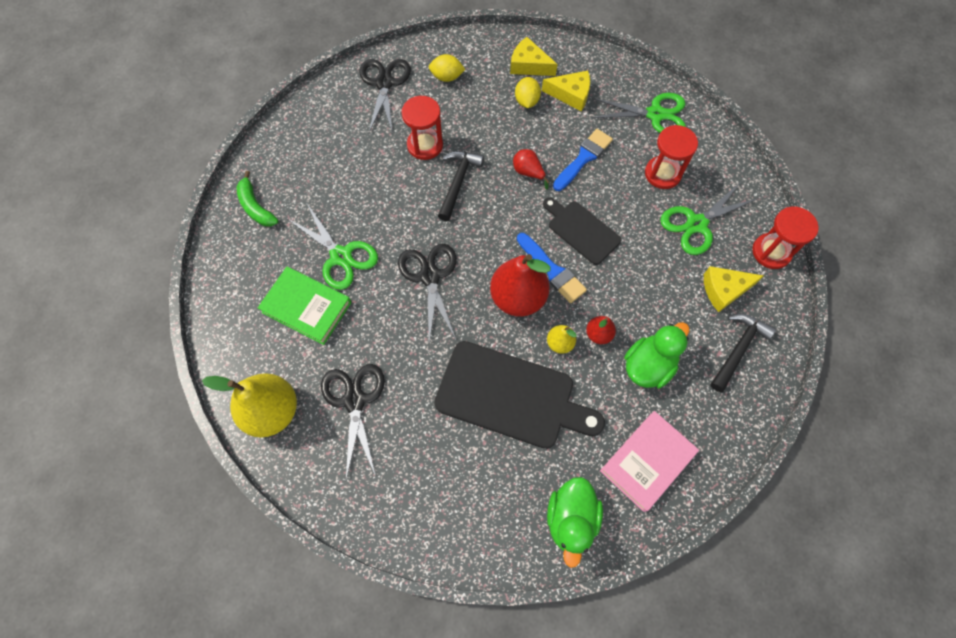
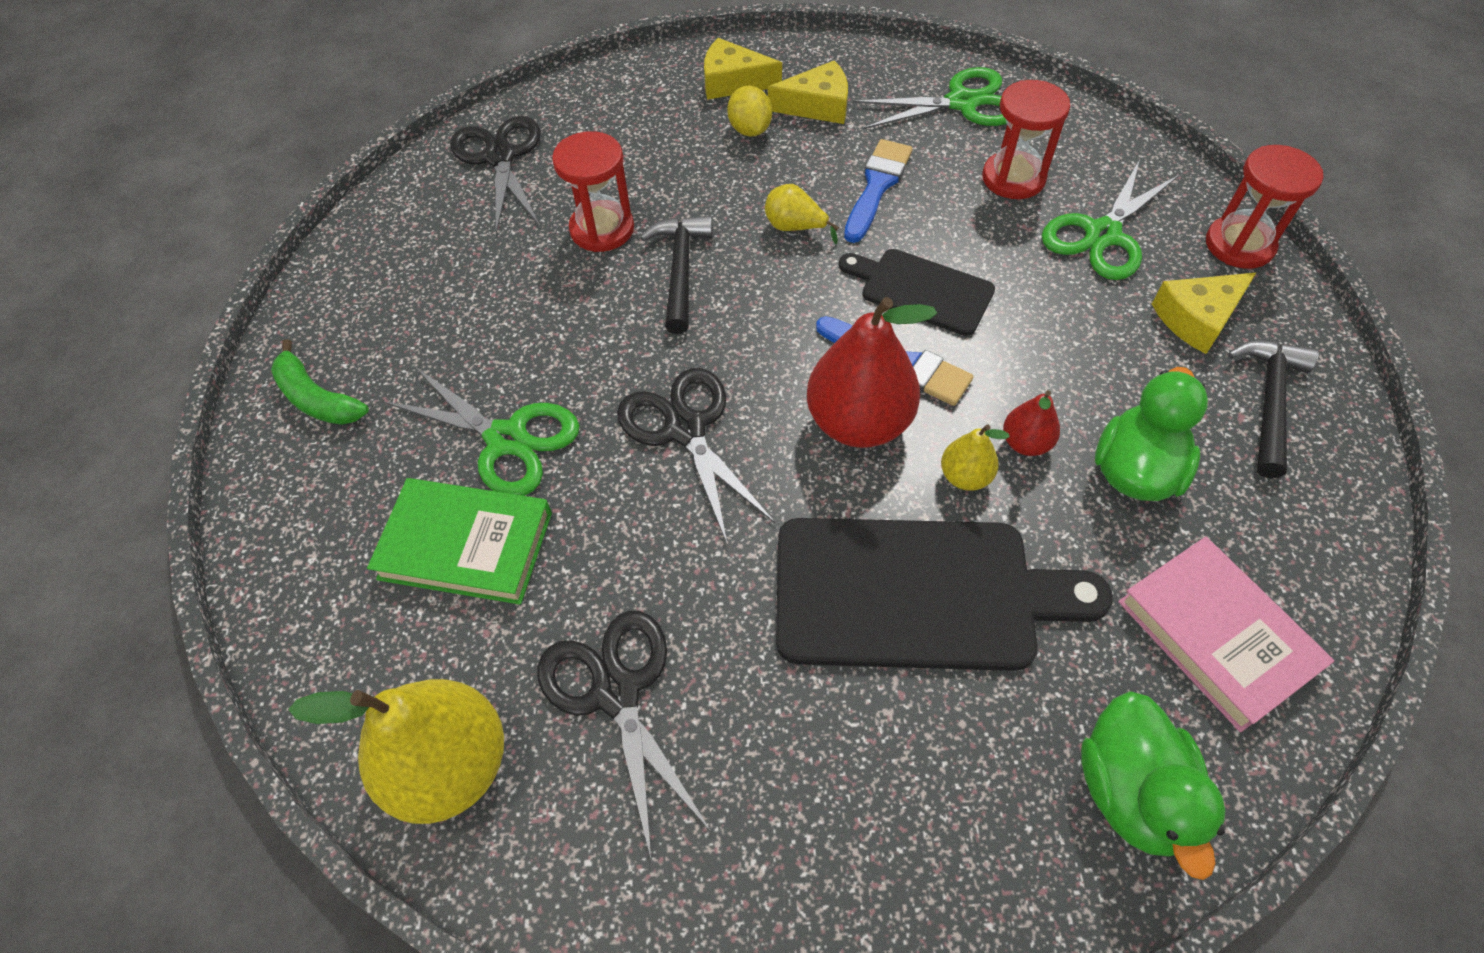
camera: 15 degrees left, 10 degrees down
(447, 77) = (604, 126): yellow lemon -> none
(528, 172) = (795, 227): red pear -> yellow pear
(647, 461) = (1216, 635): pink book -> pink book turned 60 degrees counterclockwise

